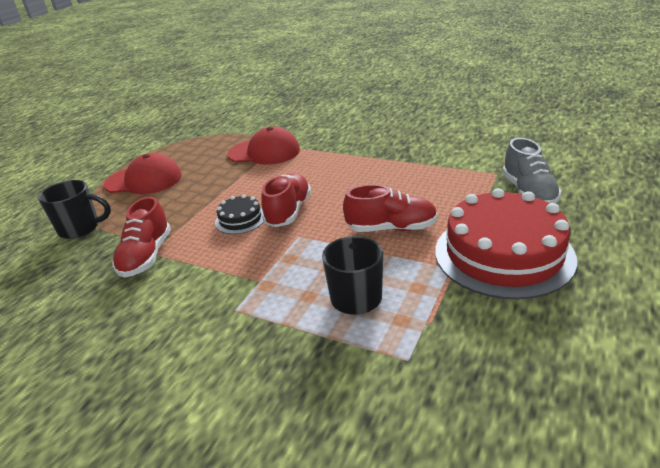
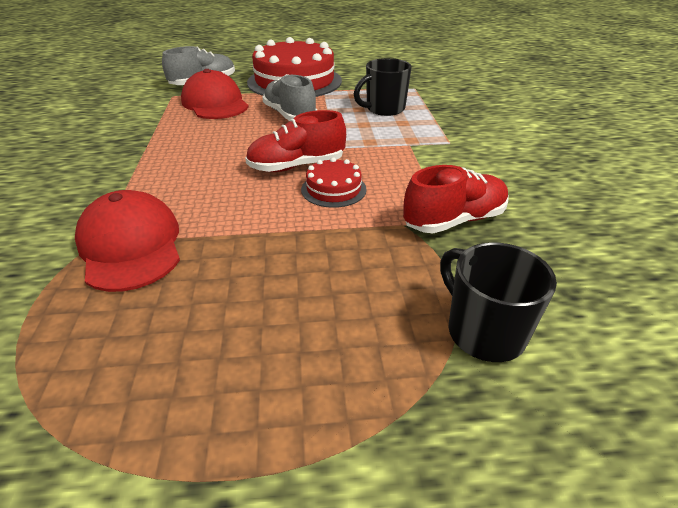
camera: 125 degrees left, 5 degrees up
(144, 180) = (291, 358): red cap -> red cap (215, 103)
(240, 219) = (333, 189): black cake -> red cake
(391, 228) = (290, 115): red shoe -> grey shoe

